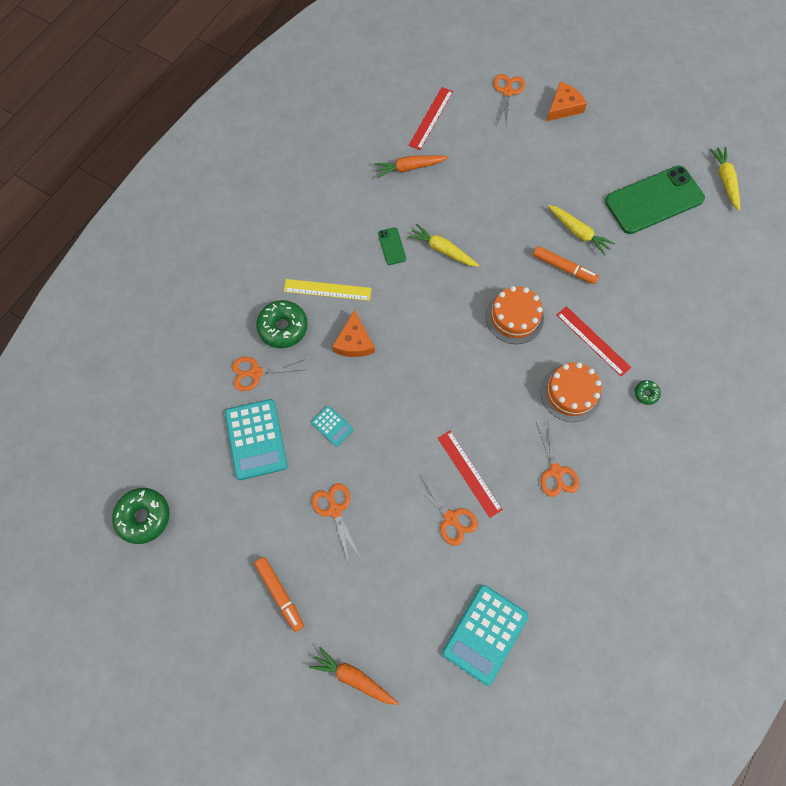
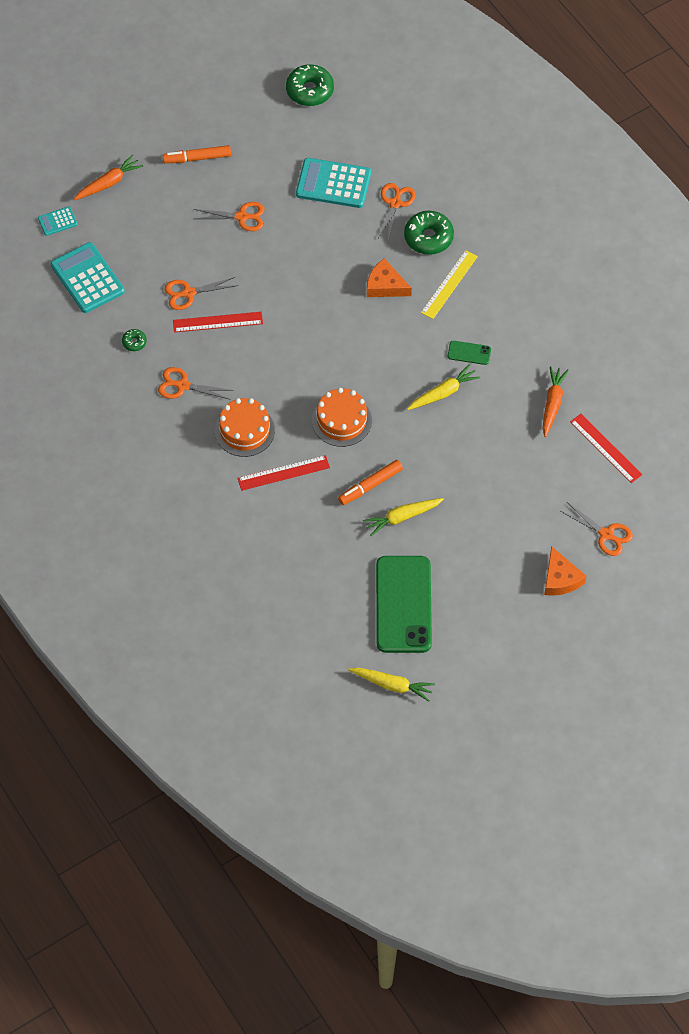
camera: 115 degrees right, 10 degrees down
(332, 426) = (315, 240): turquoise calculator -> turquoise calculator (57, 221)
(646, 393) = (210, 489): green donut -> green donut (134, 342)

